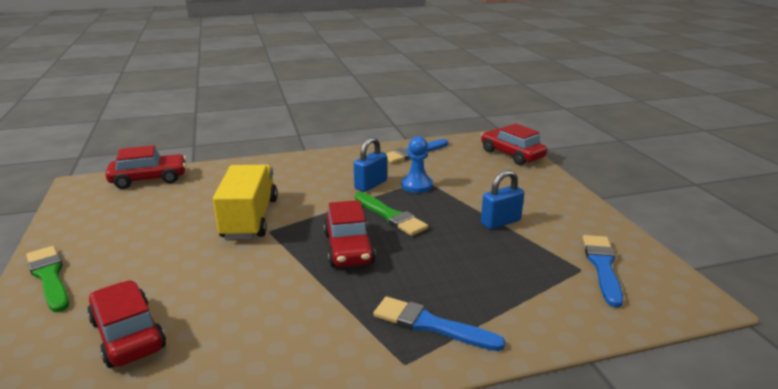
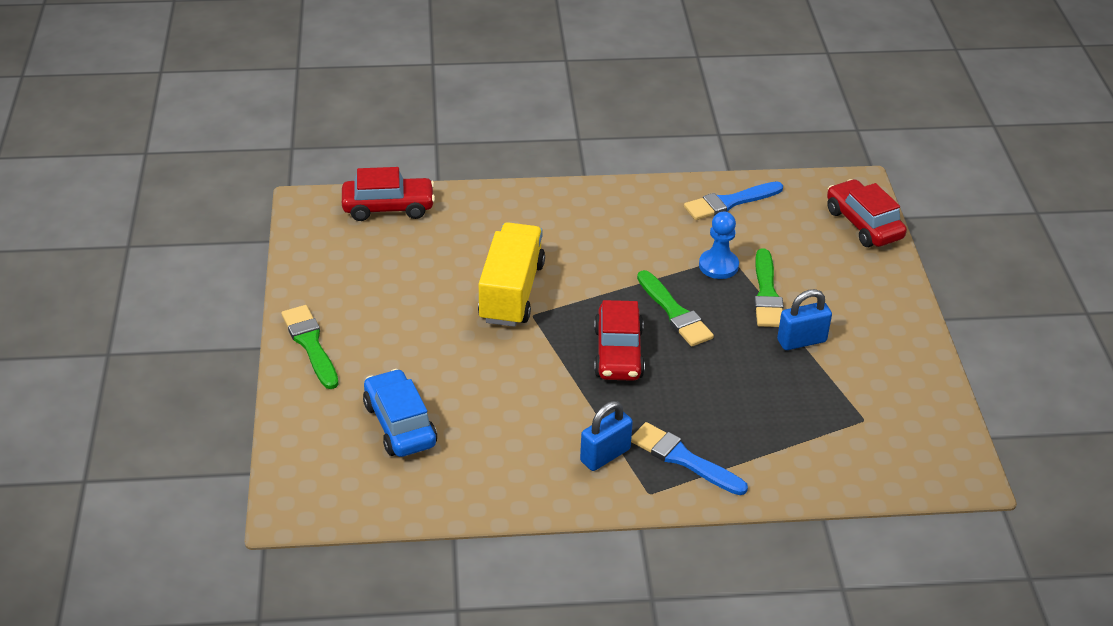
camera: 10 degrees right, 15 degrees up
(128, 334) = (400, 424): red car -> blue car
(371, 185) = (661, 256): blue padlock -> blue padlock (605, 455)
(460, 197) = (766, 293): none -> green brush
(602, 266) = (889, 419): blue brush -> none

